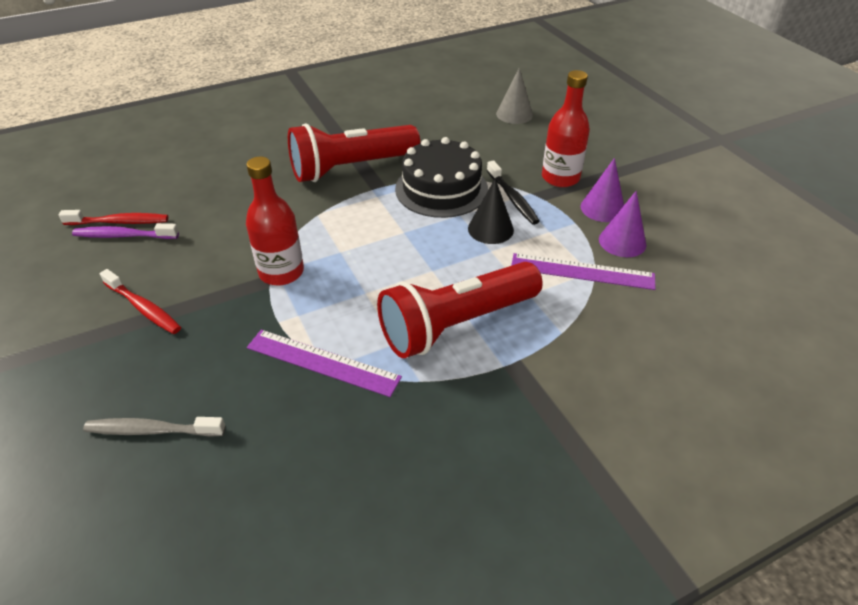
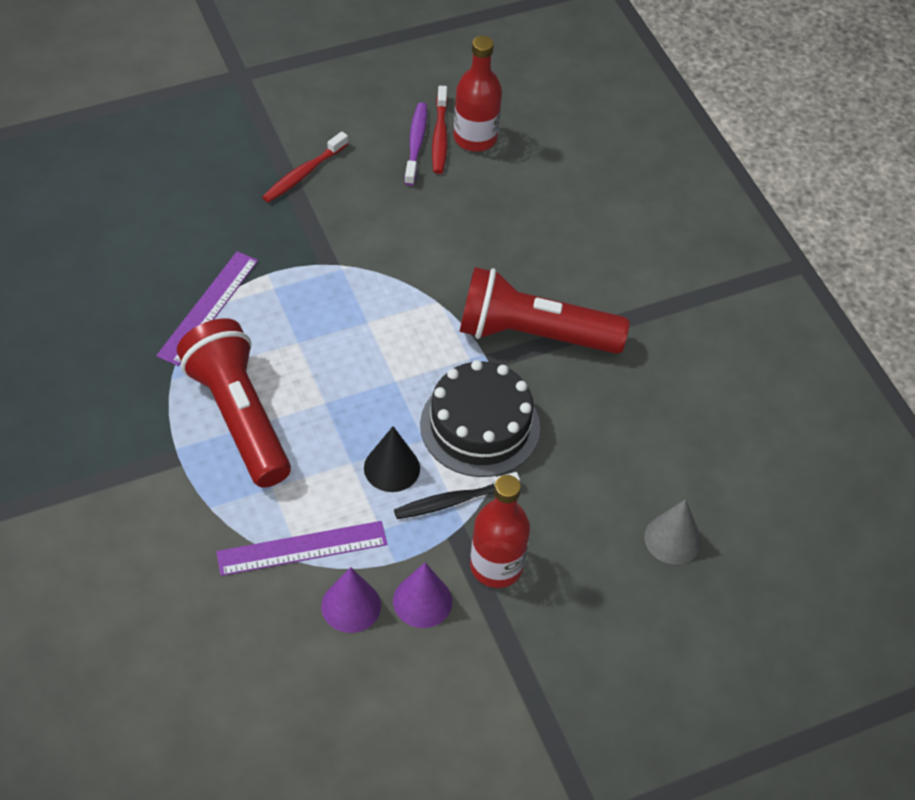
camera: 90 degrees right, 10 degrees up
(152, 430) = (157, 199): grey toothbrush -> none
(281, 272) = (340, 273): red bottle -> red bottle (475, 138)
(351, 168) = (532, 334): red flashlight -> red flashlight turned 60 degrees counterclockwise
(582, 271) = (302, 548): purple ruler -> purple ruler turned 60 degrees clockwise

